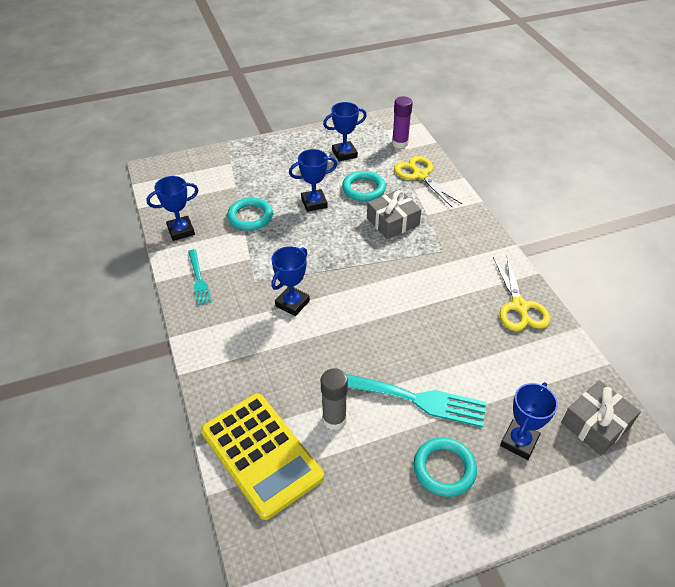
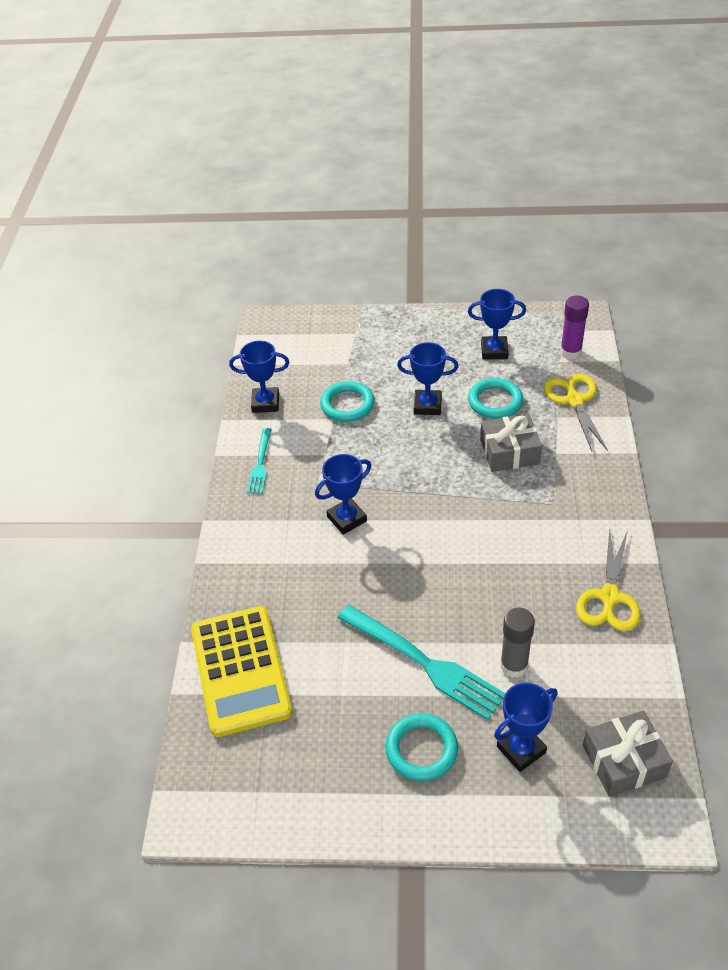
camera: 25 degrees right, 0 degrees up
(334, 419) = (331, 659): grey glue stick -> grey glue stick (514, 665)

